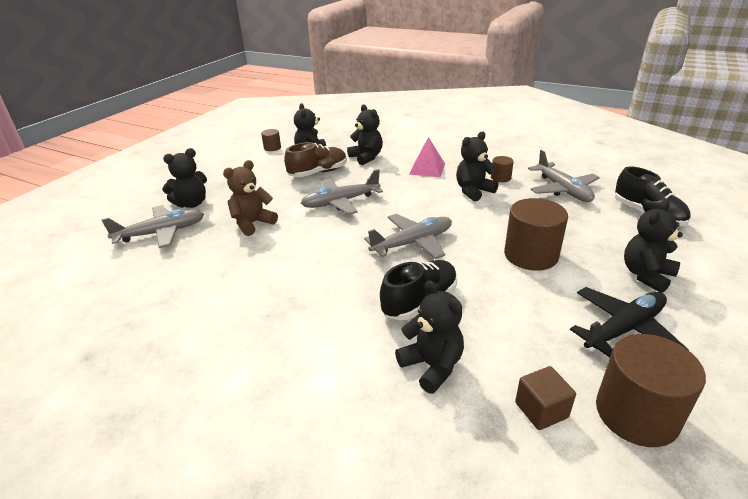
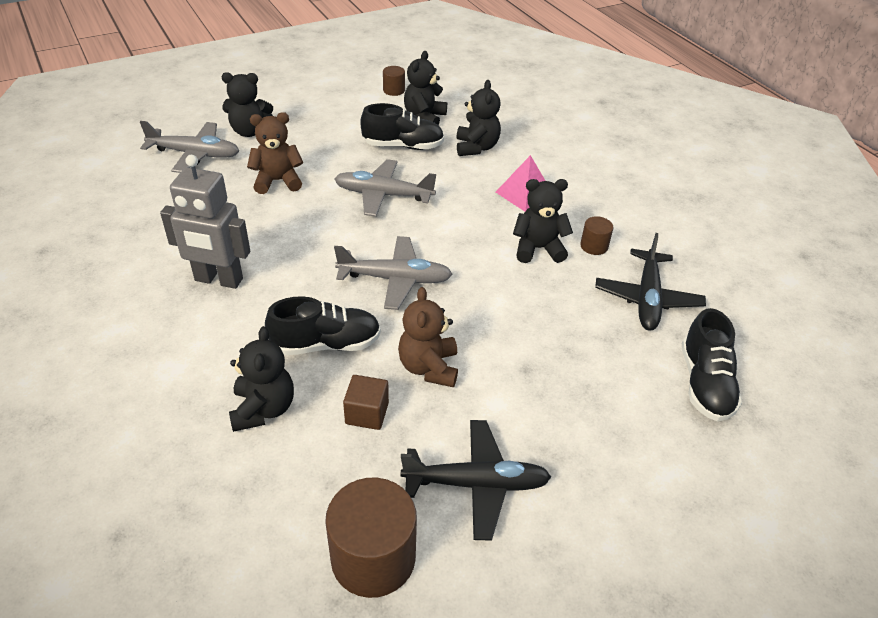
camera: 30 degrees right, 10 degrees up
(284, 301) = (218, 280): none -> grey robot
(318, 173) = (403, 146): brown shoe -> black shoe
(503, 280) = (429, 367): none -> brown teddy bear
(531, 255) = (494, 357): brown cylinder -> none
(541, 410) = (300, 501): brown cube -> brown cube (367, 413)
(563, 190) = (647, 298): grey plane -> black plane
(646, 275) = (586, 448): black teddy bear -> none

